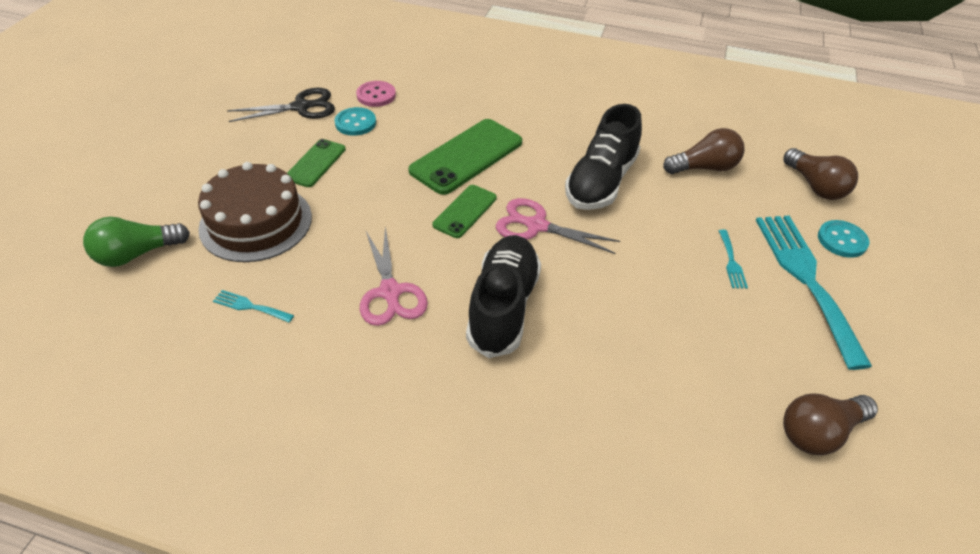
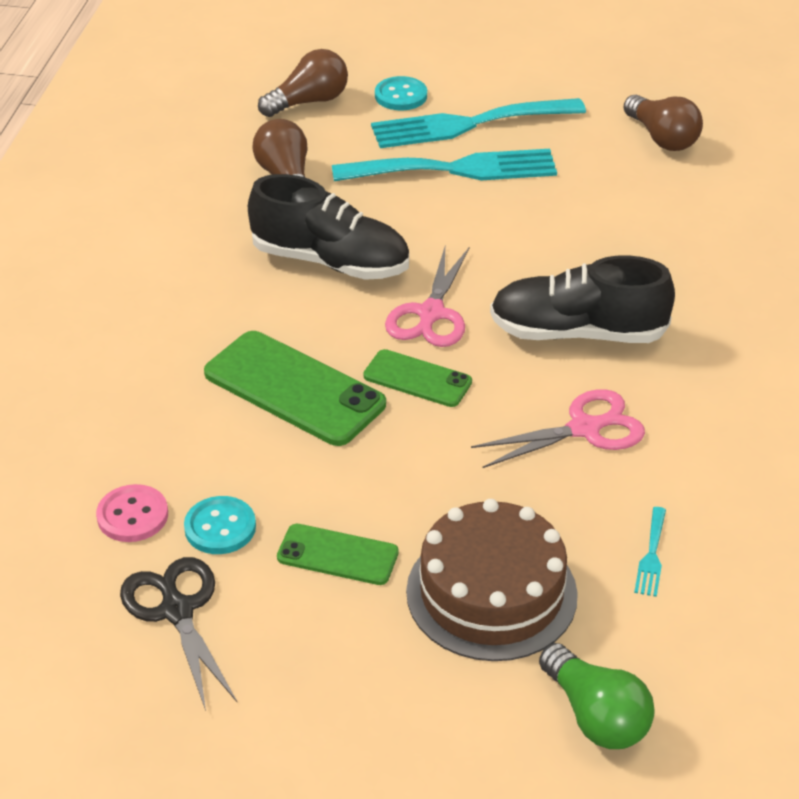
camera: 95 degrees left, 5 degrees down
(731, 262) = (455, 169): turquoise fork -> turquoise fork, size x2.48

